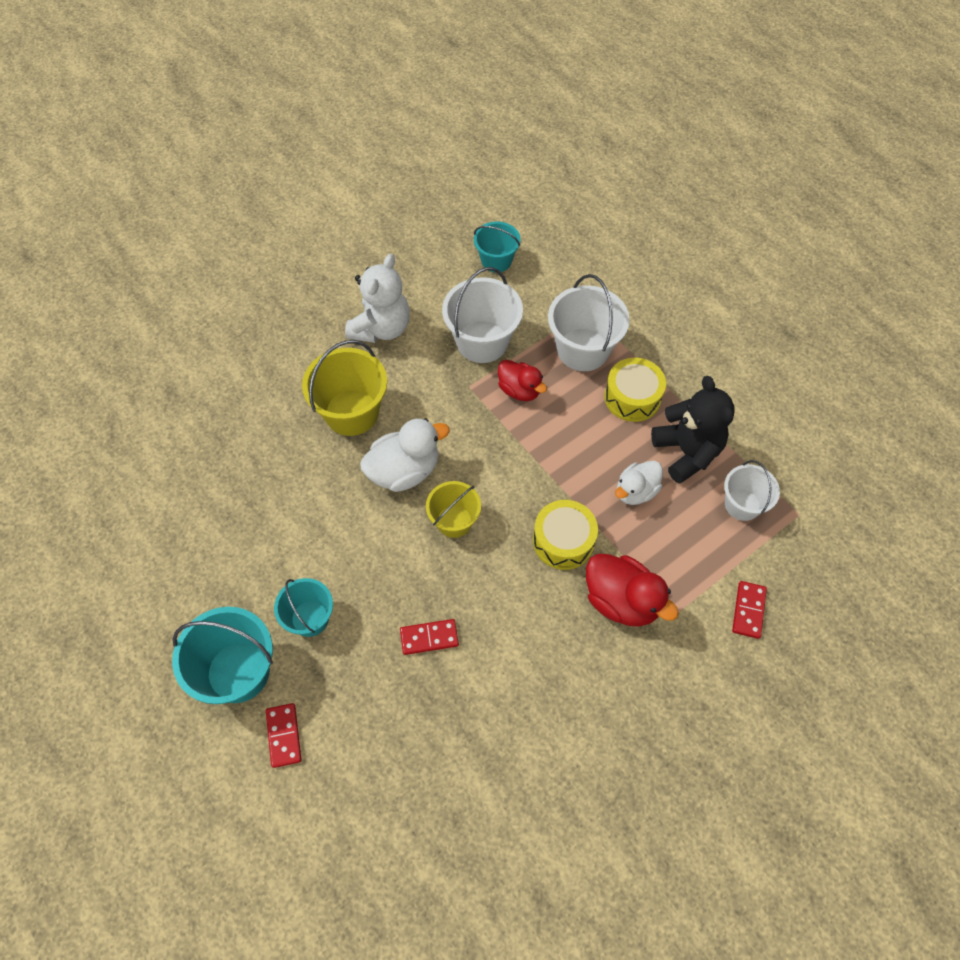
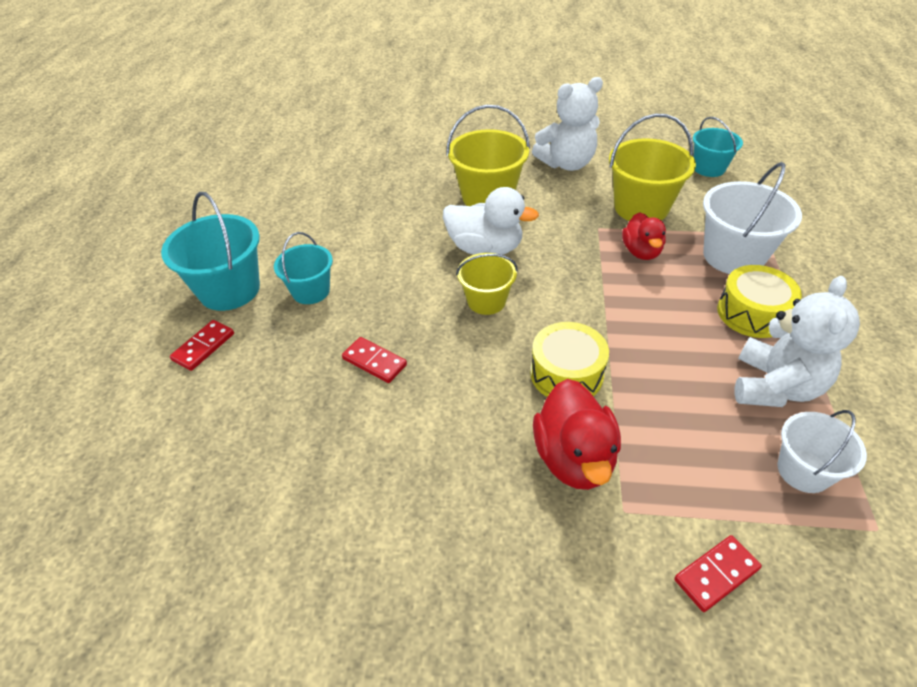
camera: 45 degrees right, 15 degrees down
(482, 342) = (641, 208): white bucket -> yellow bucket
(635, 491) = (682, 383): white duck -> none
(687, 452) = (774, 386): black teddy bear -> white teddy bear

